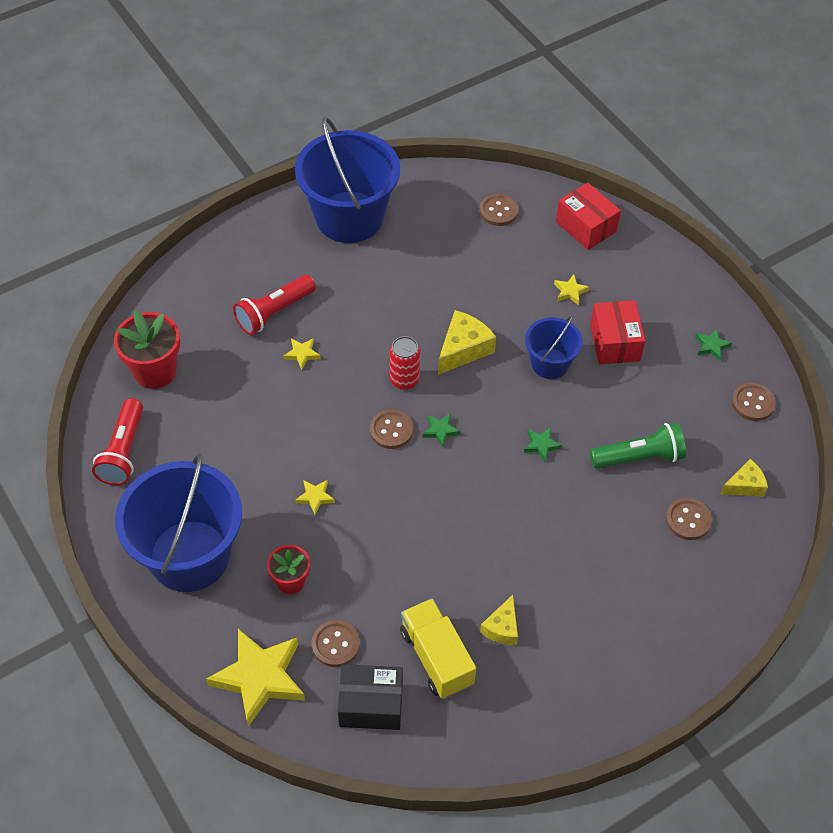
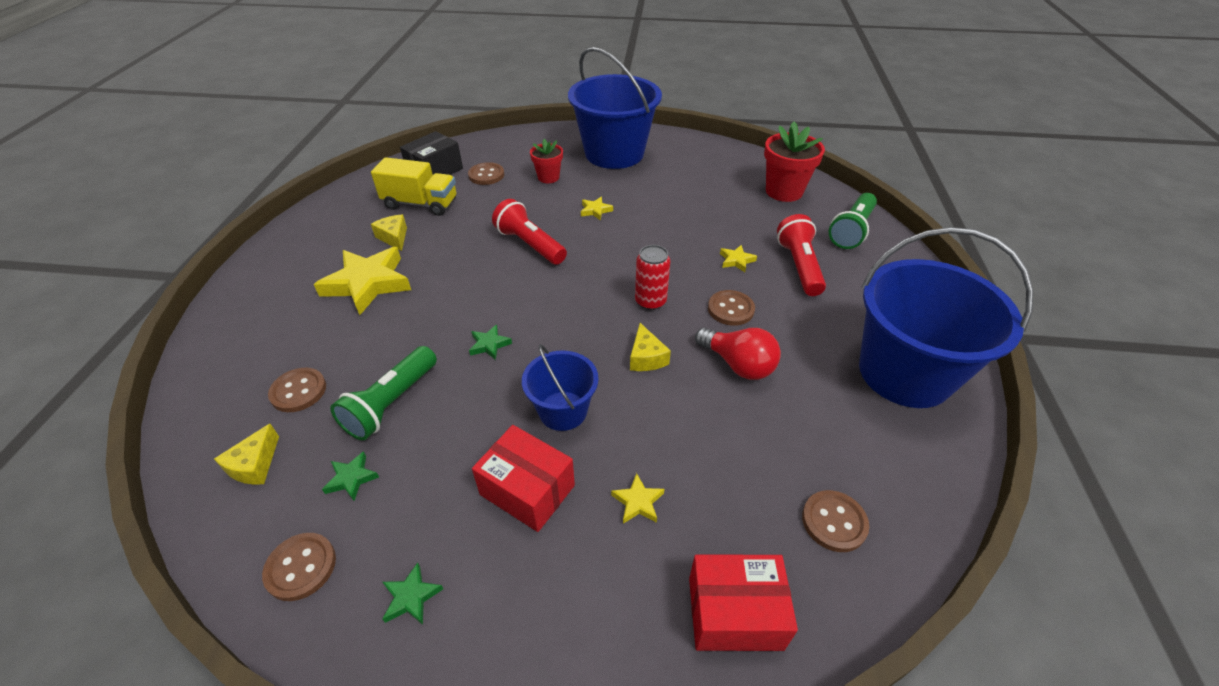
camera: 130 degrees right, 10 degrees down
(123, 452) = (722, 158): red flashlight -> red flashlight (530, 244)
(188, 300) = (851, 231): none -> green flashlight
(259, 678) = (506, 146): yellow star -> yellow star (368, 283)
(391, 430) = (608, 269): brown button -> brown button (730, 309)
(422, 299) = (738, 364): none -> red light bulb
(440, 431) = (577, 294): green star -> green star (351, 478)
(463, 349) = (646, 357): yellow cheese -> yellow cheese, size x0.64

